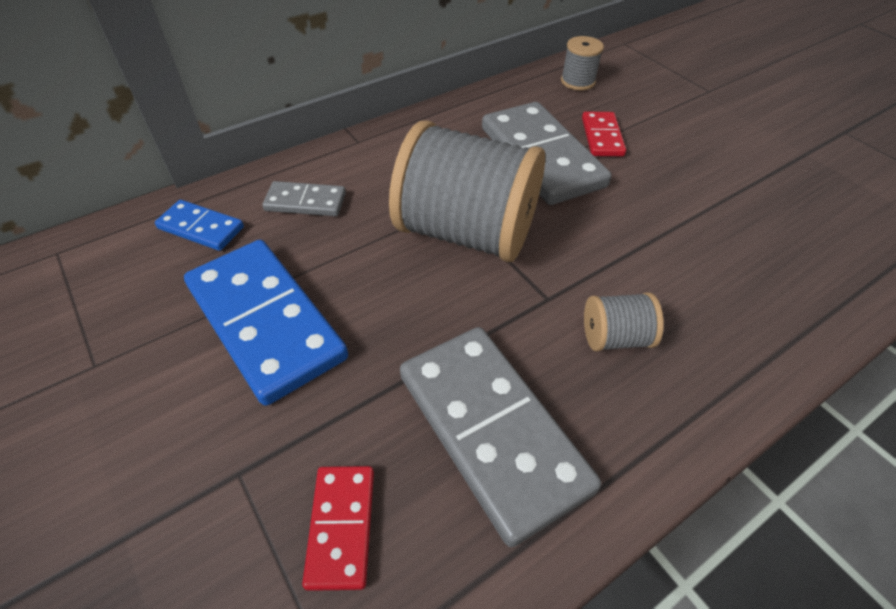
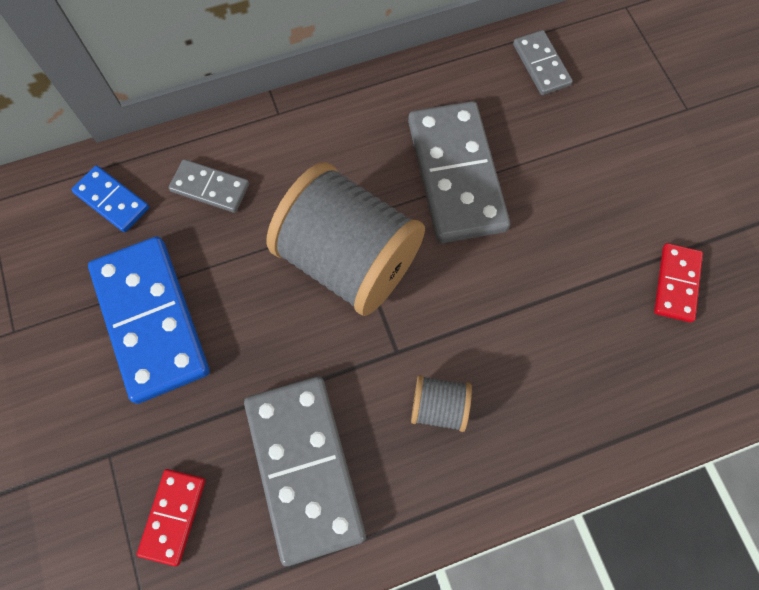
camera: 15 degrees right, 20 degrees up
(577, 81) = (541, 65): grey spool -> grey domino
(602, 137) = (532, 158): red domino -> red domino (676, 284)

